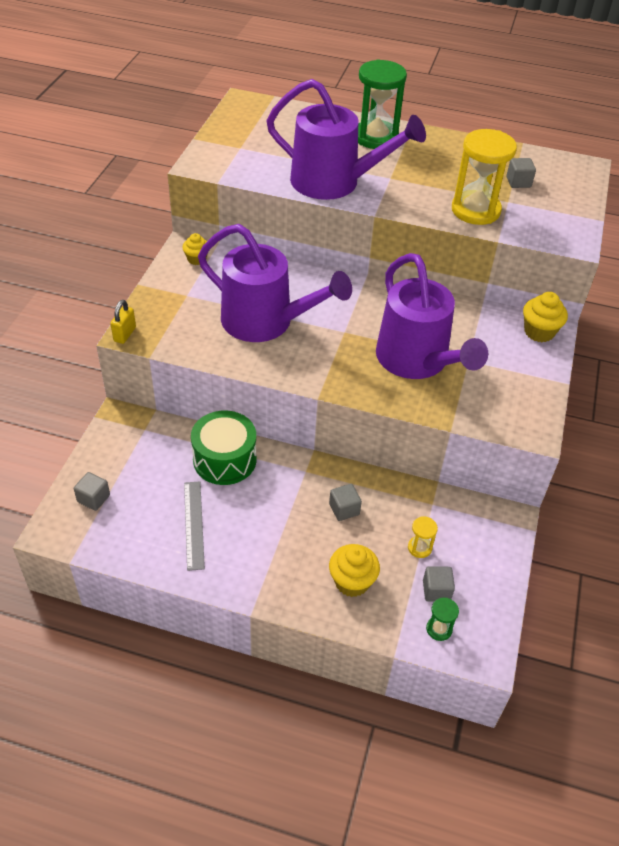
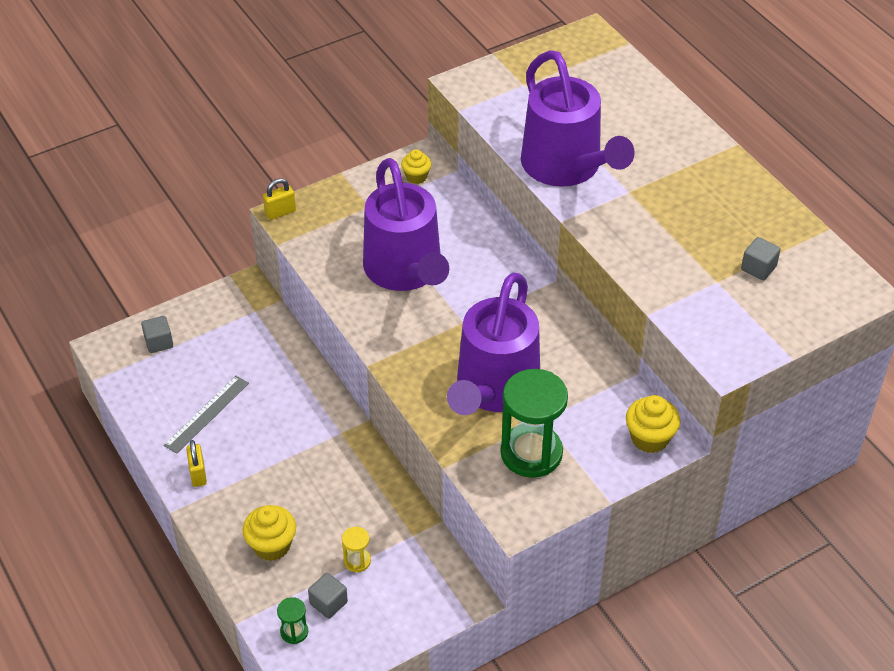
camera: 45 degrees right, 0 degrees up
(224, 459) = (288, 378): green drum -> none
(238, 572) = (198, 474): none -> yellow padlock
(344, 509) = (334, 486): grey cube -> none
(375, 137) = (672, 140): green hourglass -> green hourglass (531, 453)
(475, 210) = (669, 271): yellow hourglass -> none

